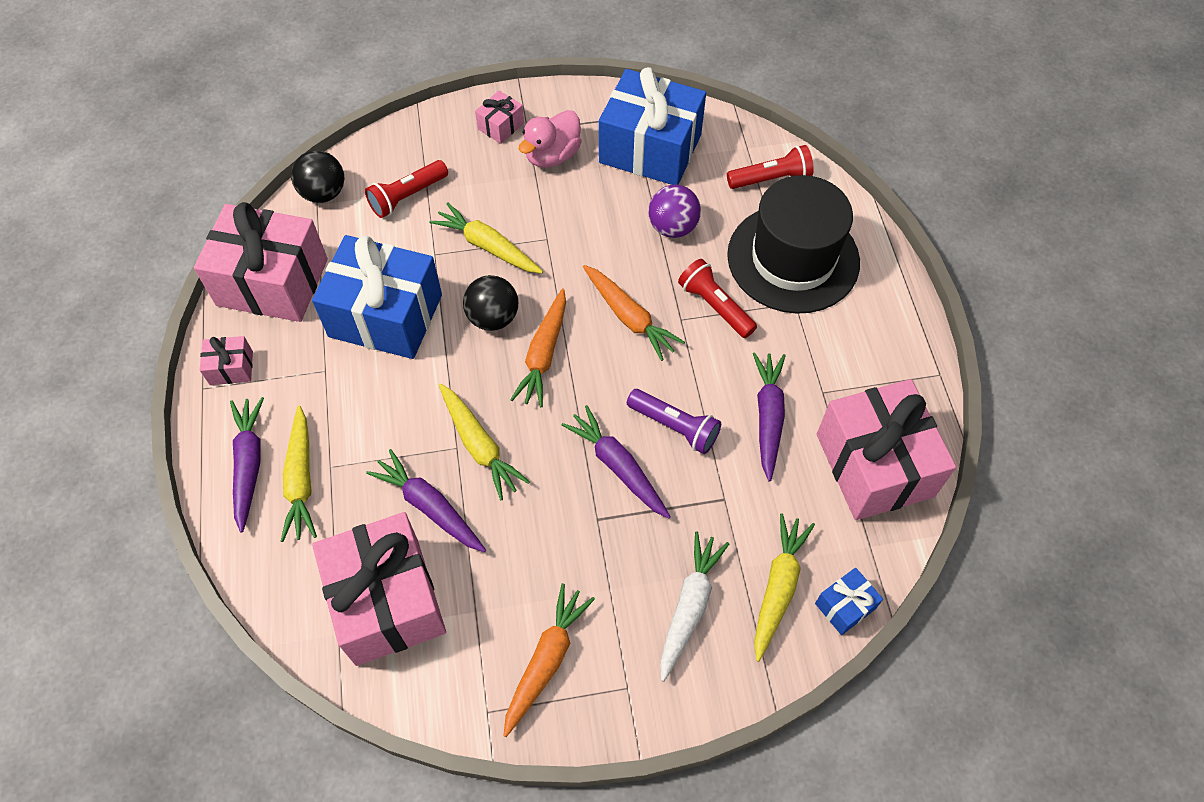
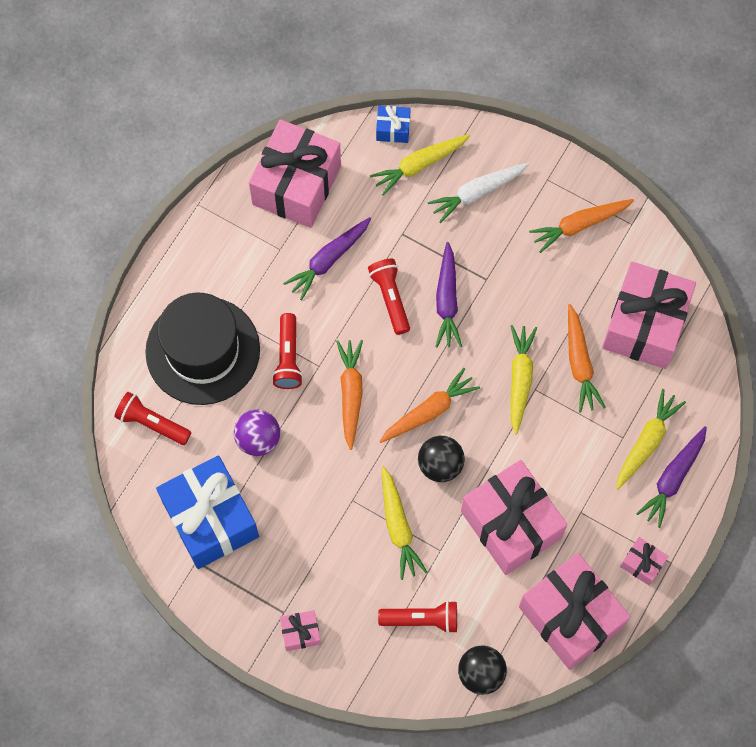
camera: 140 degrees left, 10 degrees up
(385, 315) = (511, 524): blue gift -> pink gift
(429, 506) = (579, 363): purple carrot -> orange carrot
(552, 155) = (286, 572): pink duck -> none
(674, 426) = (390, 298): purple flashlight -> red flashlight

